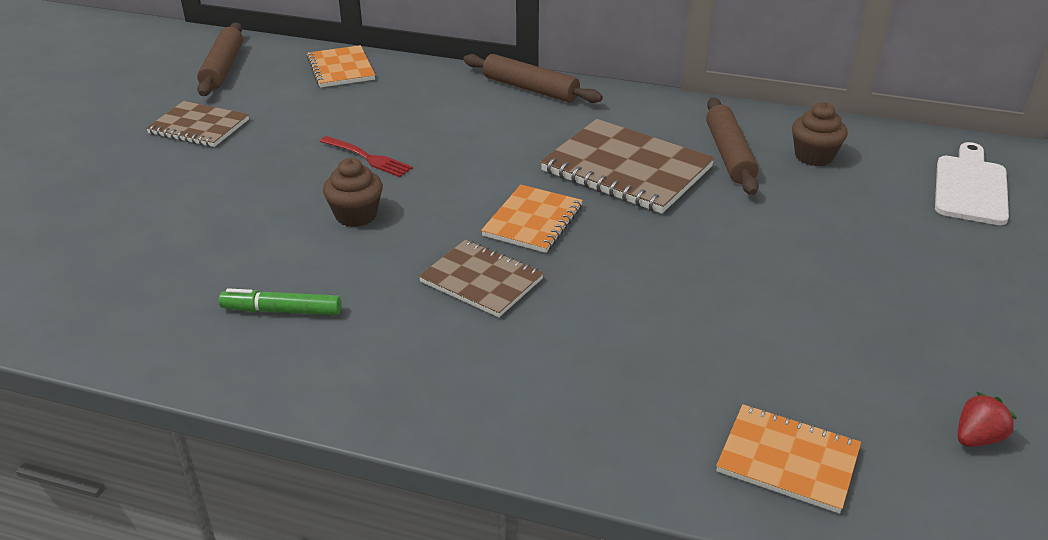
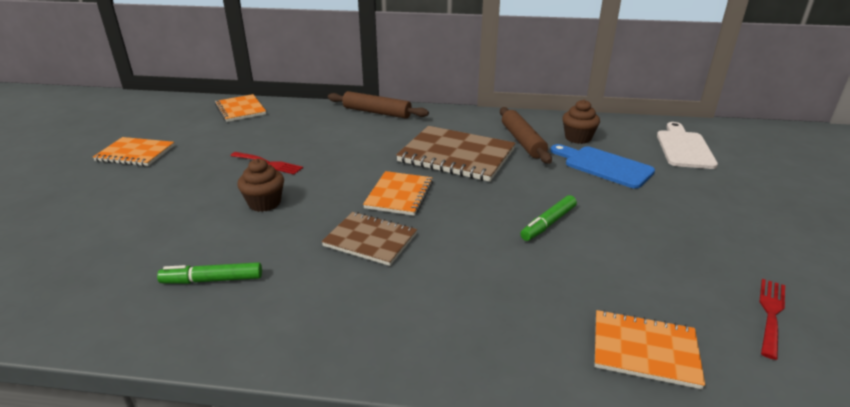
camera: 10 degrees left, 5 degrees down
(199, 127) = (135, 153): brown notebook -> orange notebook
(223, 68) = (152, 115): brown rolling pin -> none
(724, 283) = (548, 223): none -> green marker
(835, 205) = (604, 166): none -> blue cutting board
(977, 438) = (771, 314): red strawberry -> red fork

